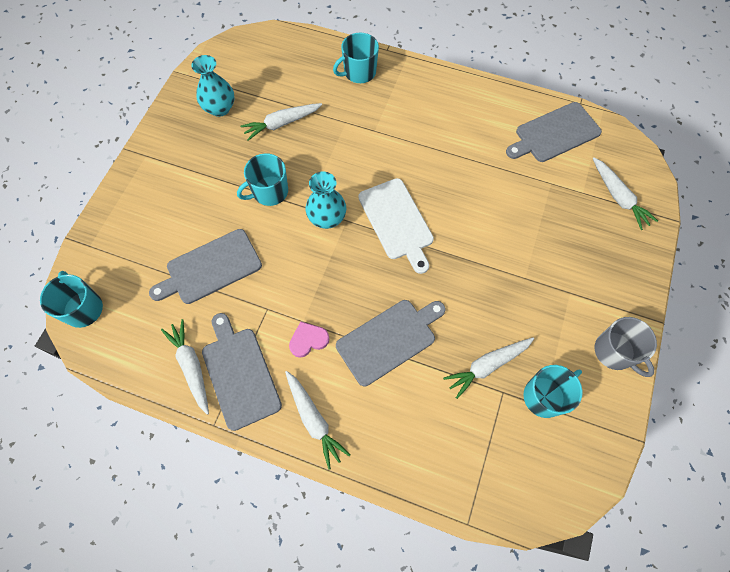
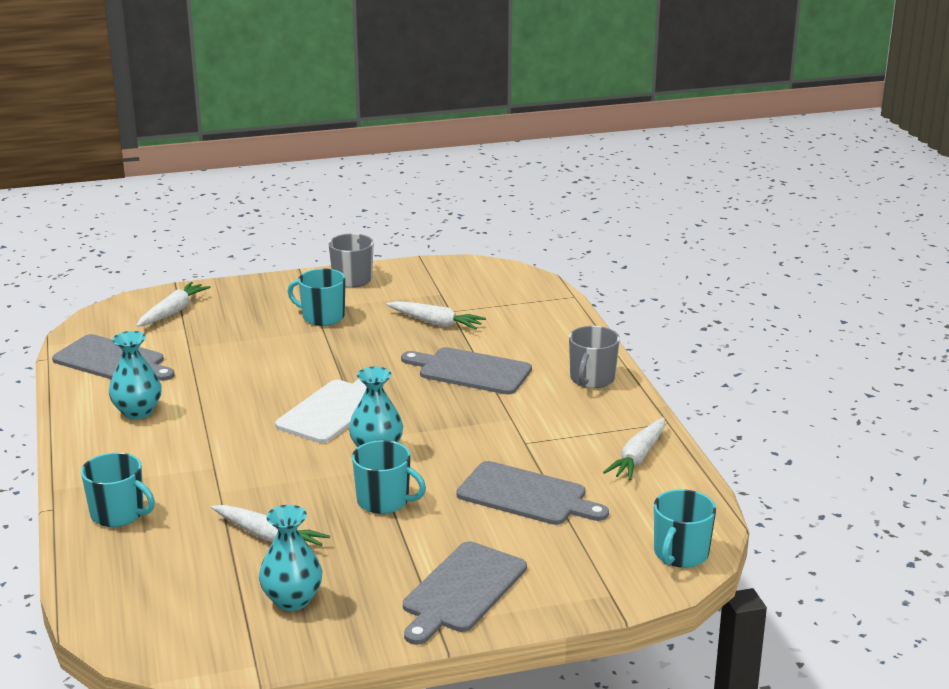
camera: 125 degrees left, 40 degrees down
(240, 374) = (606, 429): grey cutting board -> grey cutting board (462, 590)
(308, 340) = (526, 408): pink heart -> none
(314, 420) = (592, 379): white carrot -> grey mug
(471, 121) = (137, 412): none -> turquoise vase
(544, 396) = (431, 295): turquoise mug -> turquoise mug (322, 317)

